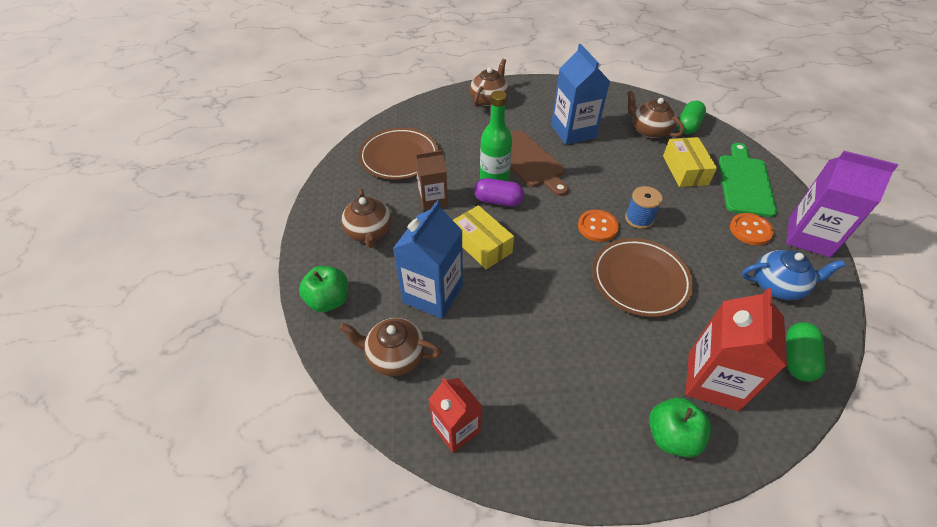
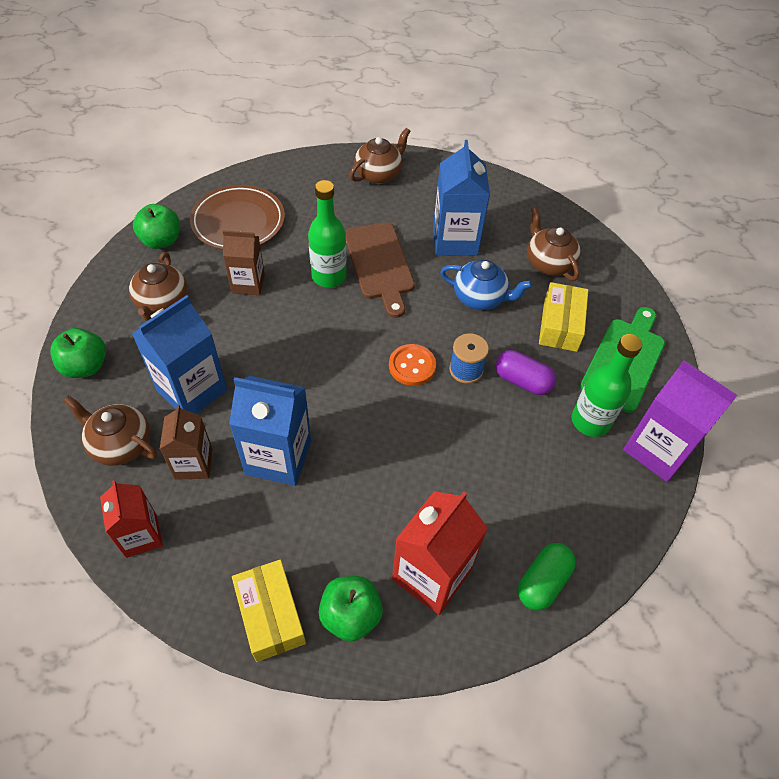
camera: 15 degrees right, 5 degrees up
(343, 186) = (161, 241): none -> green apple
(468, 353) = (193, 464): none -> brown carton
(482, 245) = (272, 350): yellow box -> yellow box (270, 615)
(498, 201) = (318, 304): purple capsule -> purple capsule (522, 381)
(535, 326) = (278, 457): none -> blue carton
(640, 280) = (422, 441): brown plate -> none
(688, 126) = (601, 269): green capsule -> none
(750, 230) = (590, 421): orange button -> green bottle
(778, 286) = (578, 495): blue teapot -> blue teapot (480, 298)

